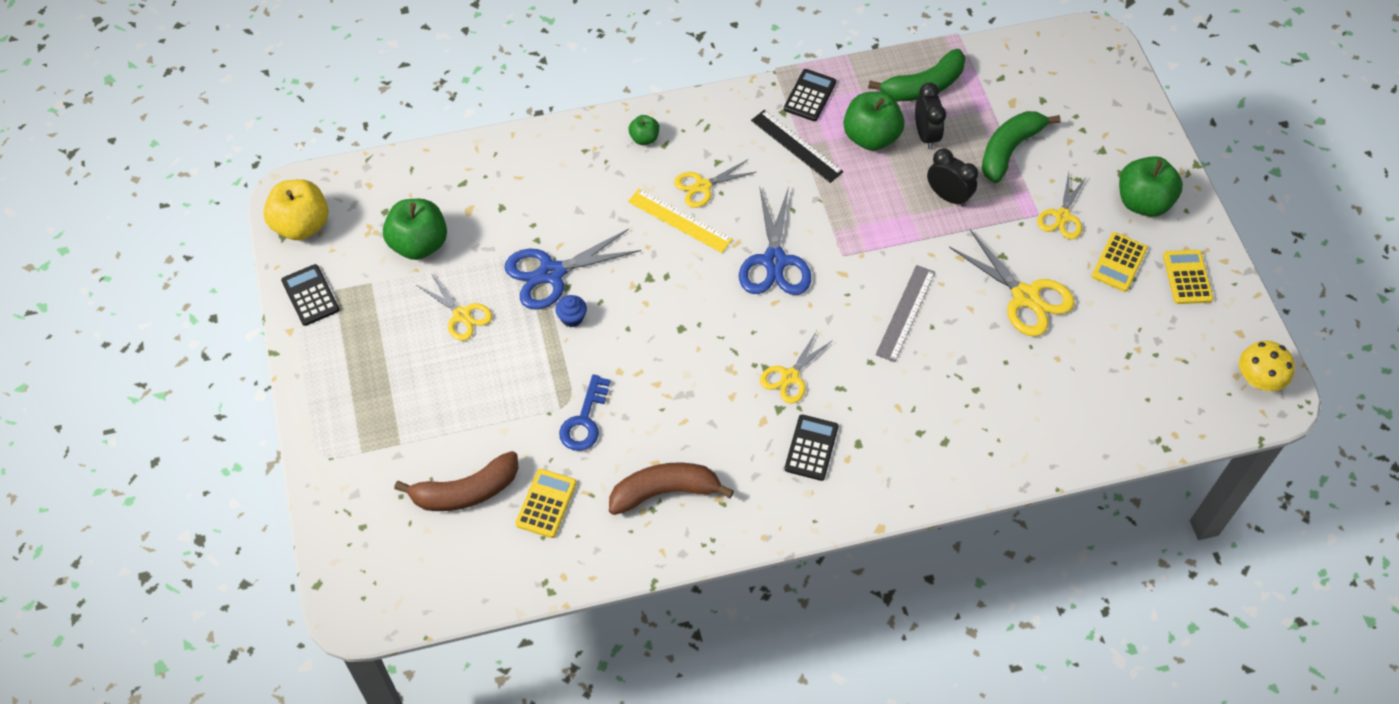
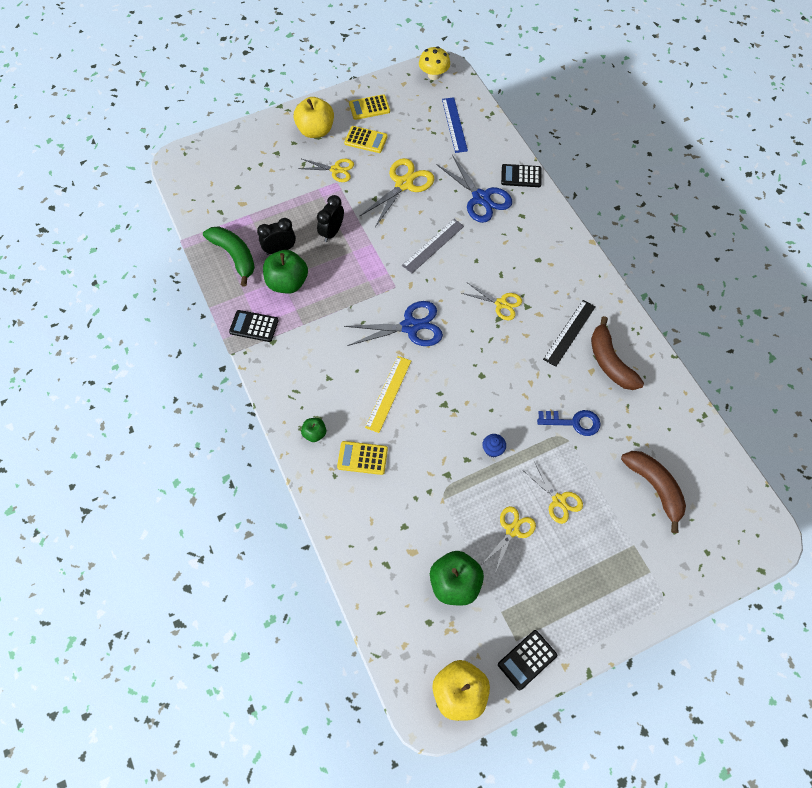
camera: 100 degrees left, 5 degrees up
(546, 503) = (644, 432): yellow calculator -> yellow calculator (362, 458)
(551, 273) = (457, 473): blue scissors -> blue scissors (481, 198)
(702, 186) = (353, 384): yellow scissors -> yellow scissors (558, 500)
(796, 146) = (304, 328): black ruler -> black ruler (569, 332)
(811, 448) = (549, 284): black calculator -> black calculator (521, 176)
(905, 313) = (433, 245): grey ruler -> grey ruler turned 60 degrees counterclockwise
(1009, 150) = (285, 202): green banana -> none
(1142, 202) = (315, 130): green apple -> yellow apple
(1143, 387) = (454, 125): none -> blue ruler

